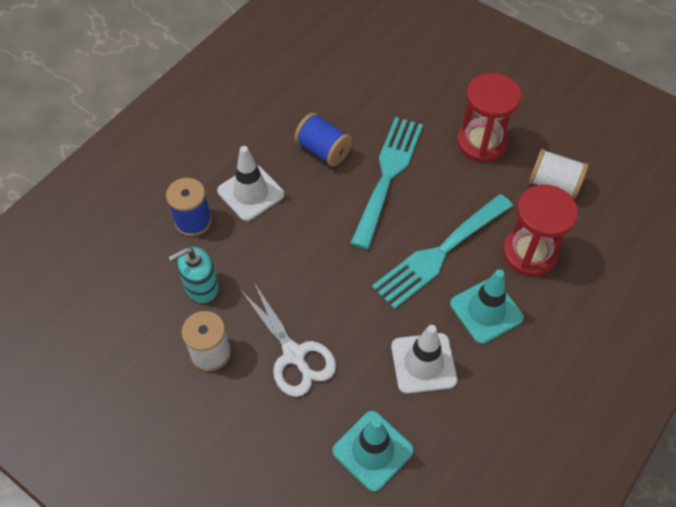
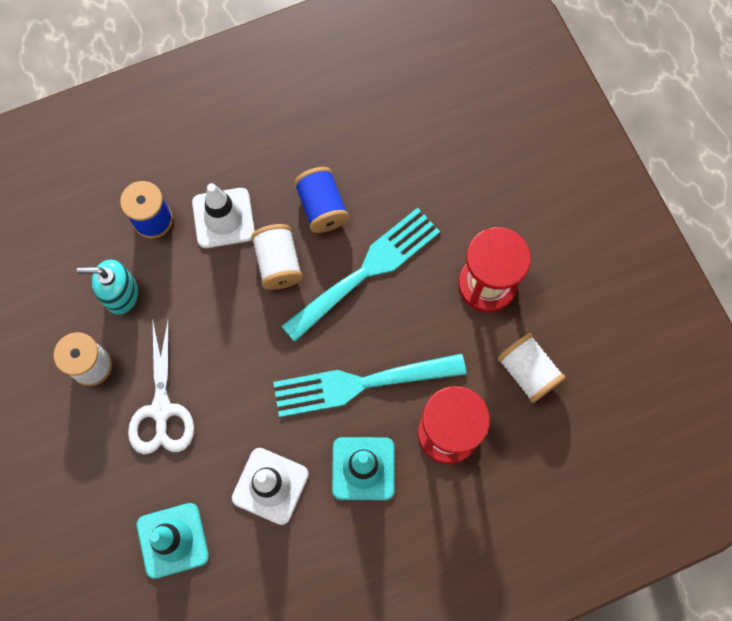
camera: 30 degrees right, 15 degrees up
(316, 203) = (278, 263): none -> white spool

